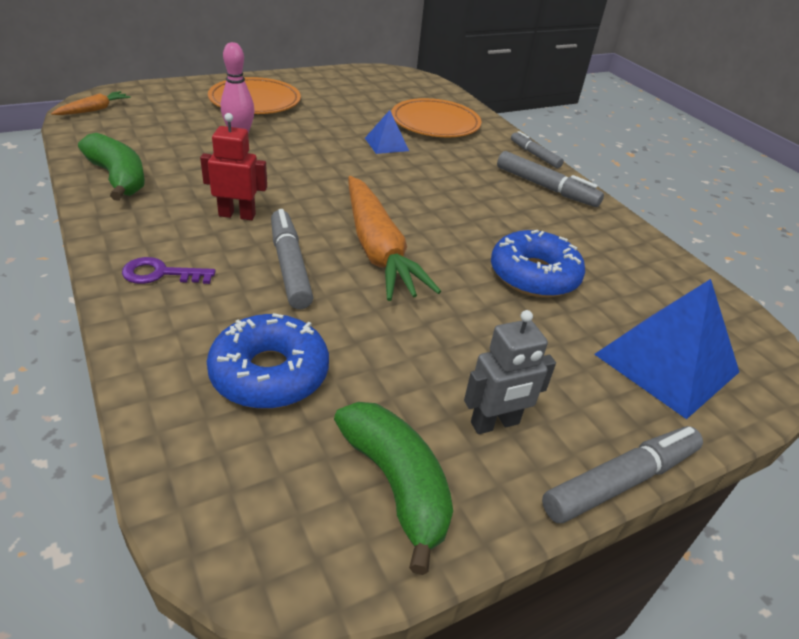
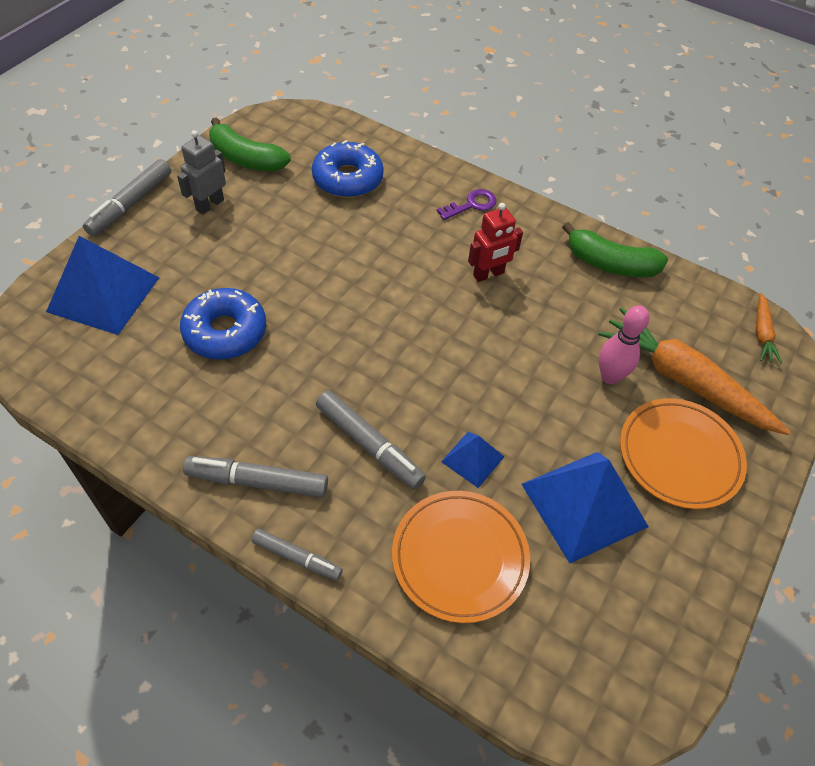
camera: 150 degrees right, 15 degrees up
(290, 266) = (405, 249): grey marker -> grey marker (369, 445)
(340, 110) = (584, 505): none -> blue pyramid
(378, 249) = (361, 295): orange carrot -> orange carrot (684, 380)

